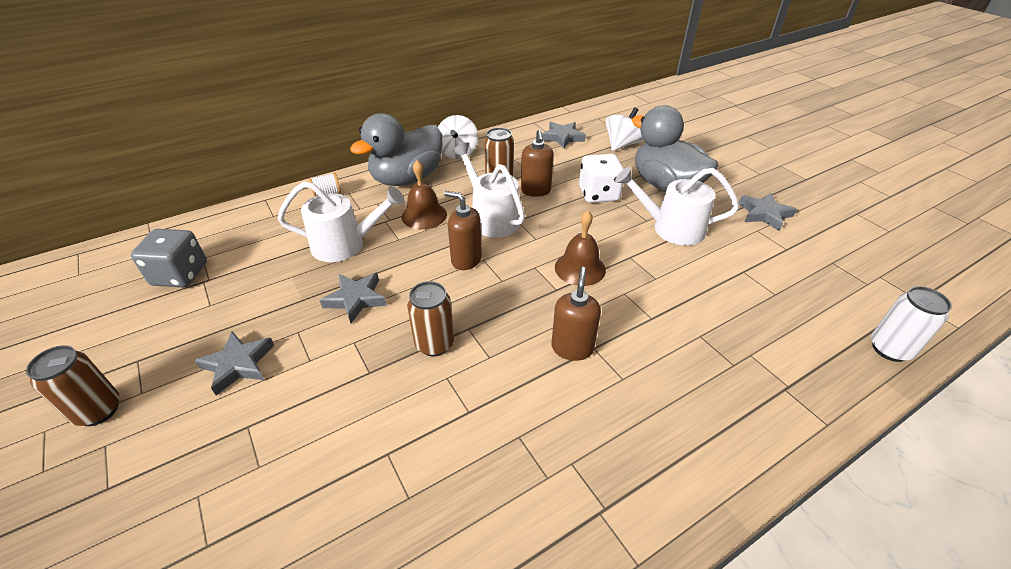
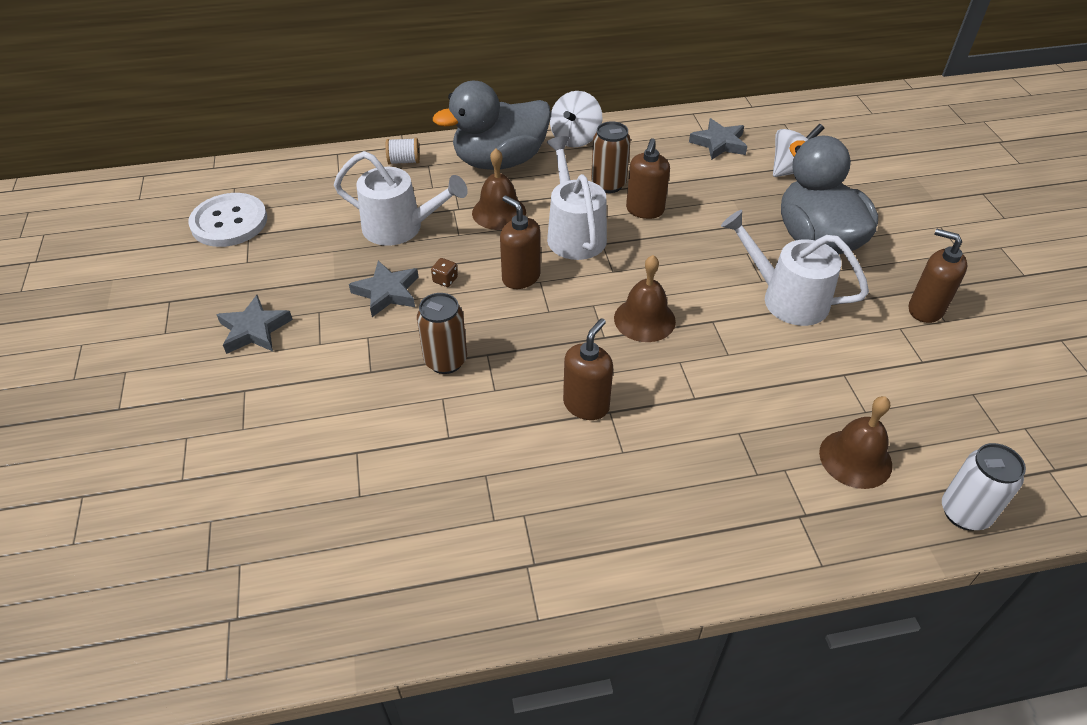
camera: 20 degrees right, 5 degrees up
(98, 410) = (127, 339): brown can -> none
(180, 275) = (229, 222): grey dice -> white button
(403, 277) = (445, 280): none -> brown dice
(598, 194) = (721, 232): white dice -> none
(764, 214) = (925, 309): grey star -> brown soap dispenser
(792, 331) = (855, 458): none -> brown bell

